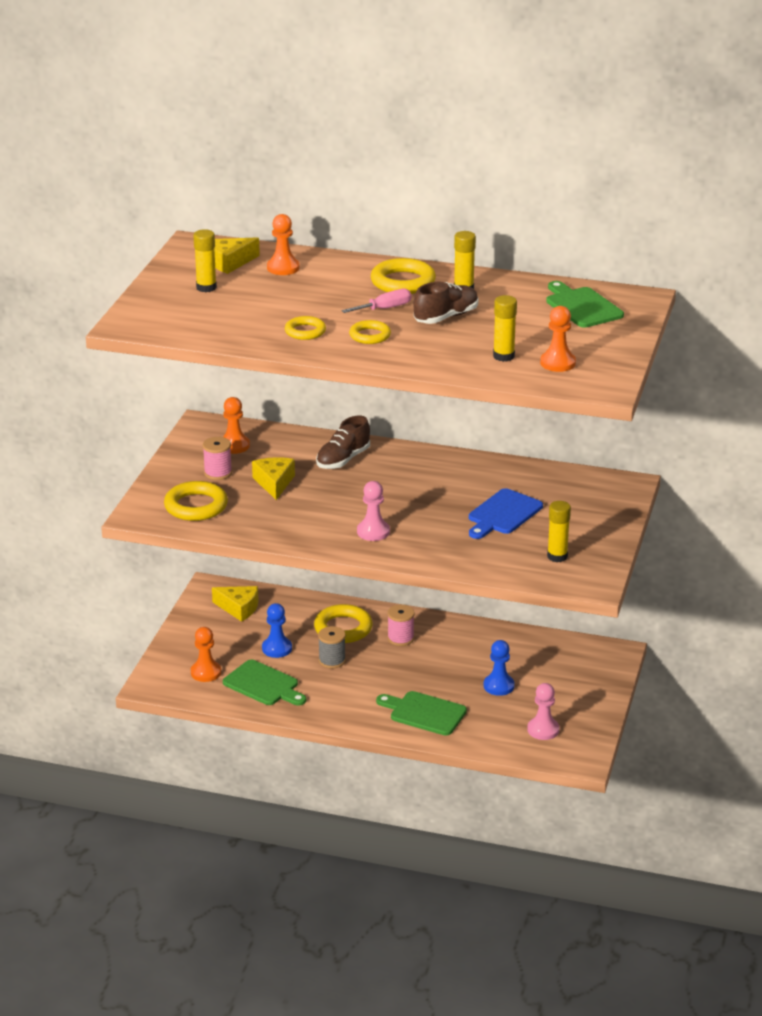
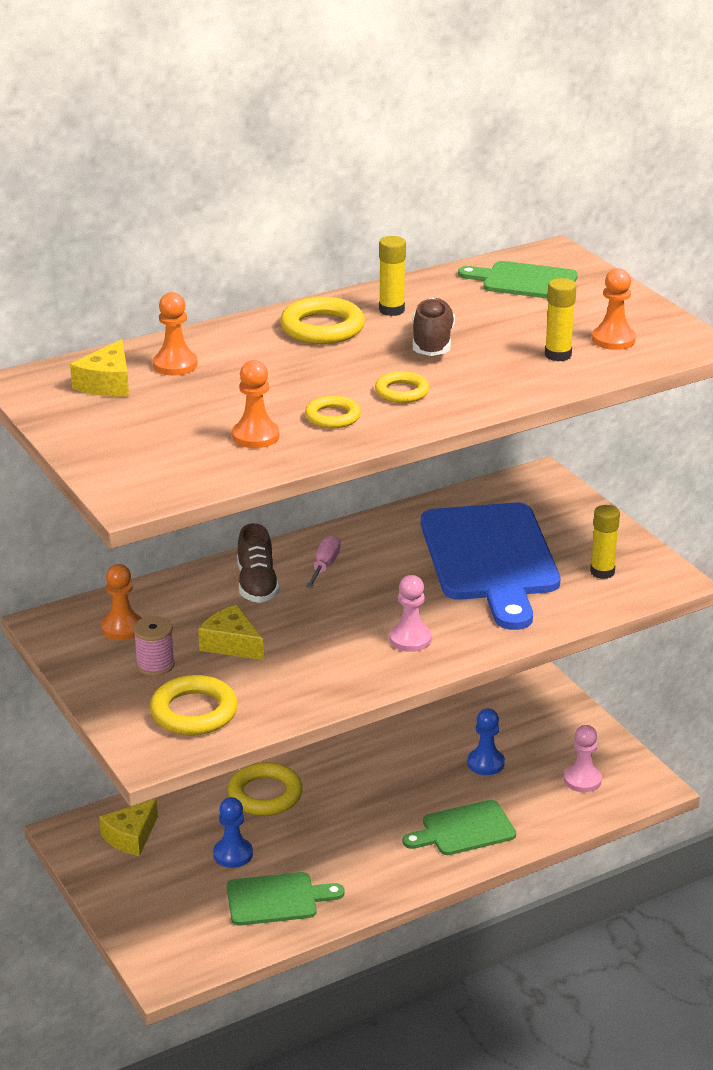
camera: 45 degrees left, 0 degrees up
(206, 287) = (137, 420): yellow glue stick -> none
(206, 672) = (200, 924): orange pawn -> orange pawn (255, 436)
(239, 608) = (131, 837): yellow cheese -> yellow cheese turned 150 degrees clockwise
(332, 660) = (304, 833): grey spool -> none
(385, 308) = (360, 360): pink screwdriver -> pink screwdriver (325, 566)
(400, 638) = (333, 772): pink spool -> none
(503, 514) = (491, 558): blue cutting board -> blue cutting board, size x1.89

